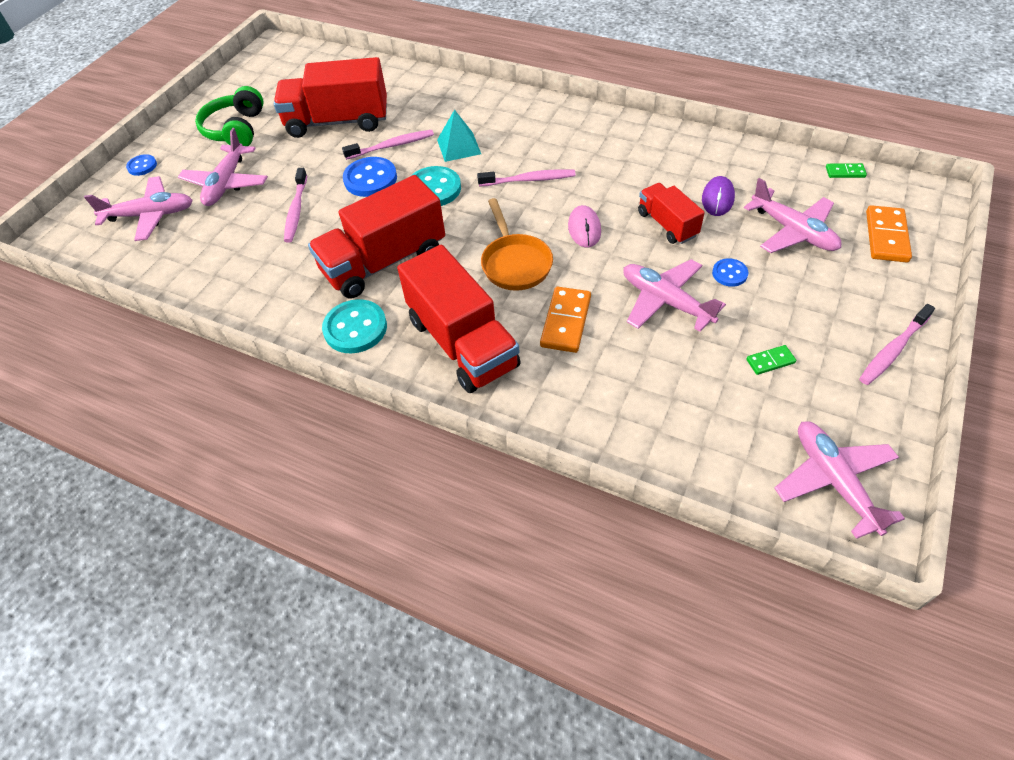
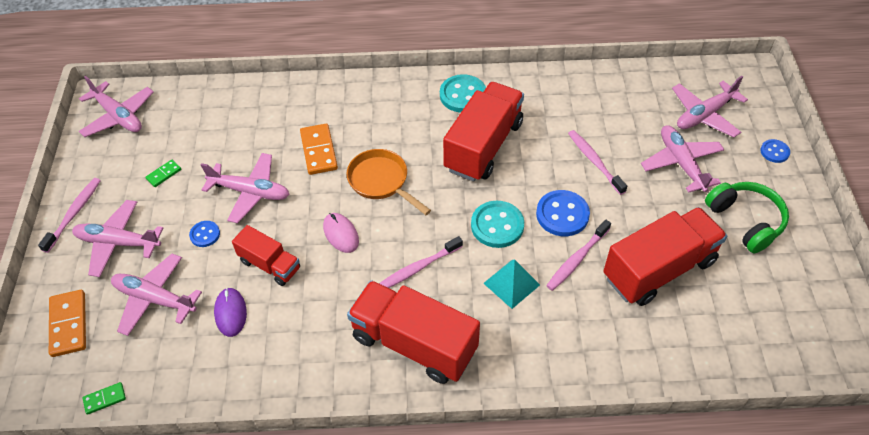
camera: 150 degrees right, 0 degrees up
(462, 343) = (382, 112): red truck -> red truck (414, 344)
(833, 297) = (118, 243): none -> pink plane

